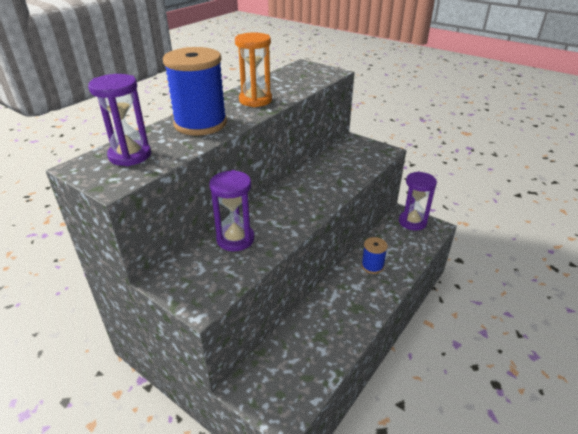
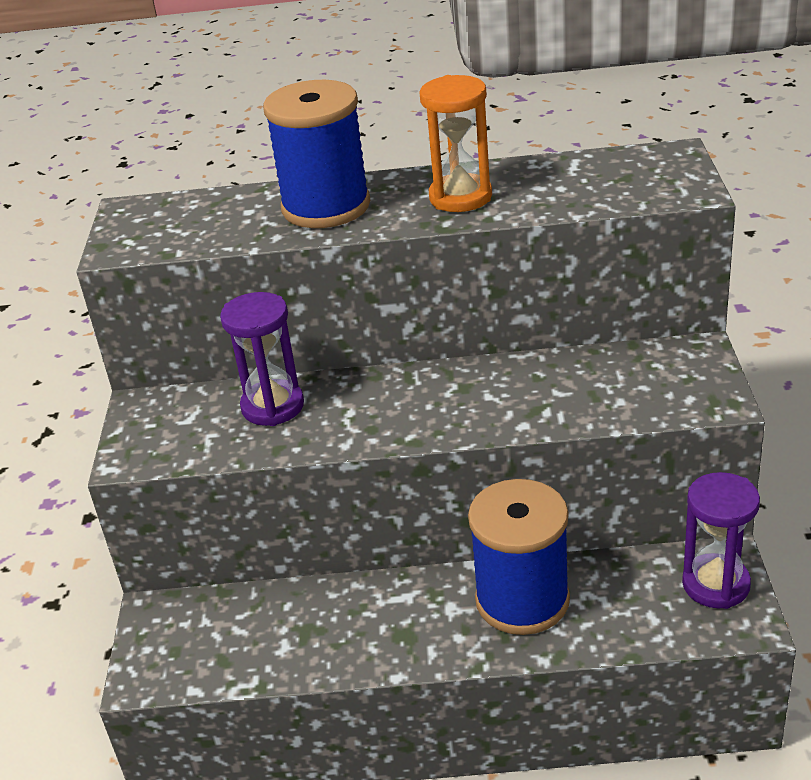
camera: 55 degrees right, 0 degrees up
(130, 155) = (186, 218): purple hourglass -> none
(372, 266) = (522, 600): blue spool -> blue spool, size x1.99

